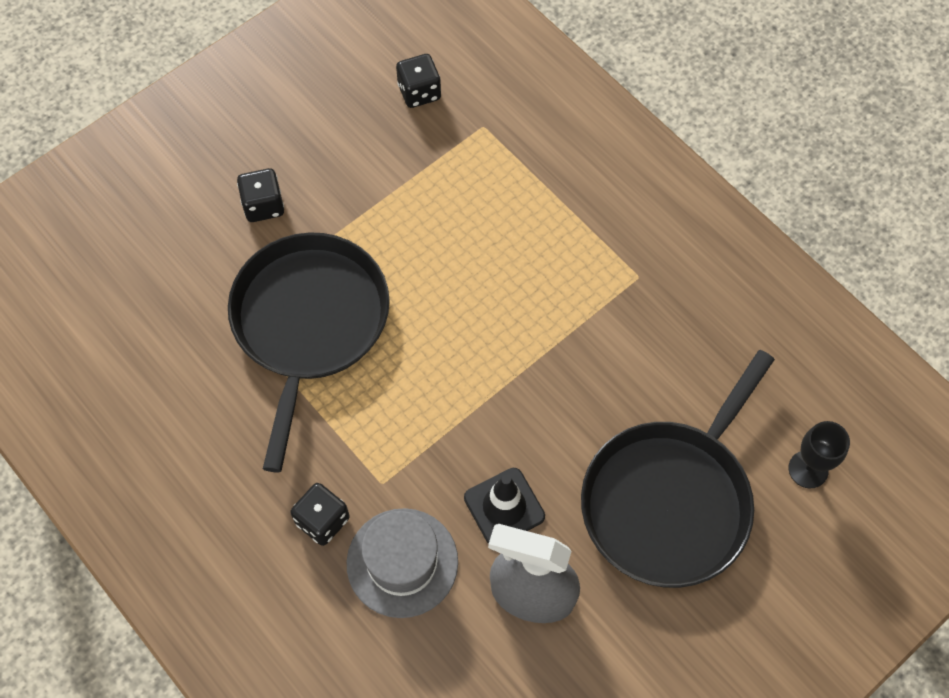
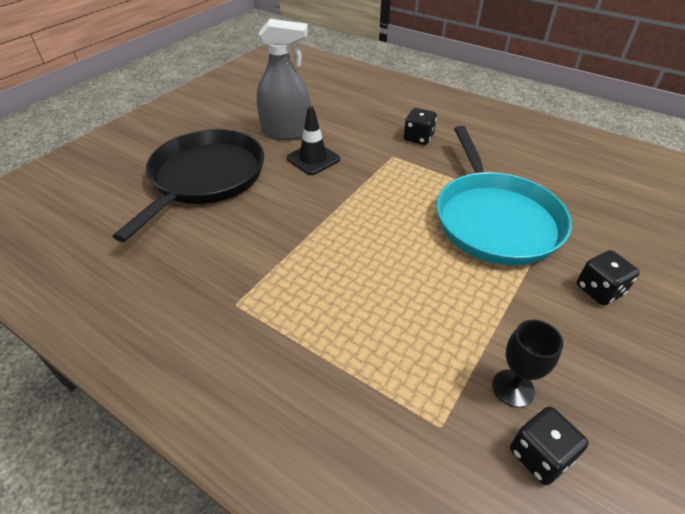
camera: 165 degrees right, 20 degrees down
(309, 323) = (495, 219): black pan -> turquoise pan
(402, 562) = (364, 131): grey hat -> none
(808, 469) = (102, 207): black goblet -> black goblet (513, 388)

